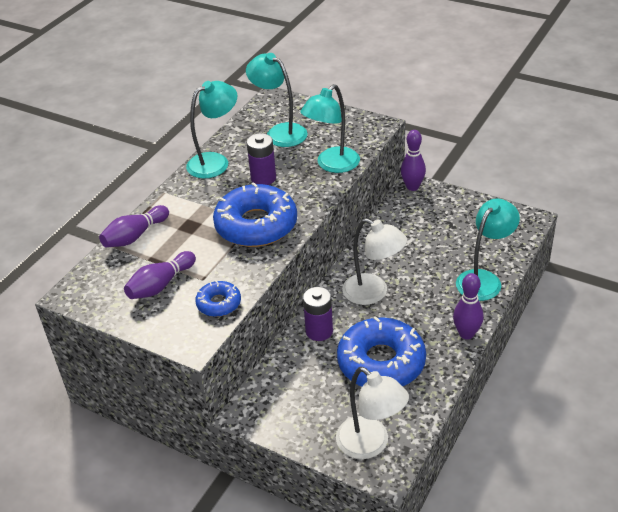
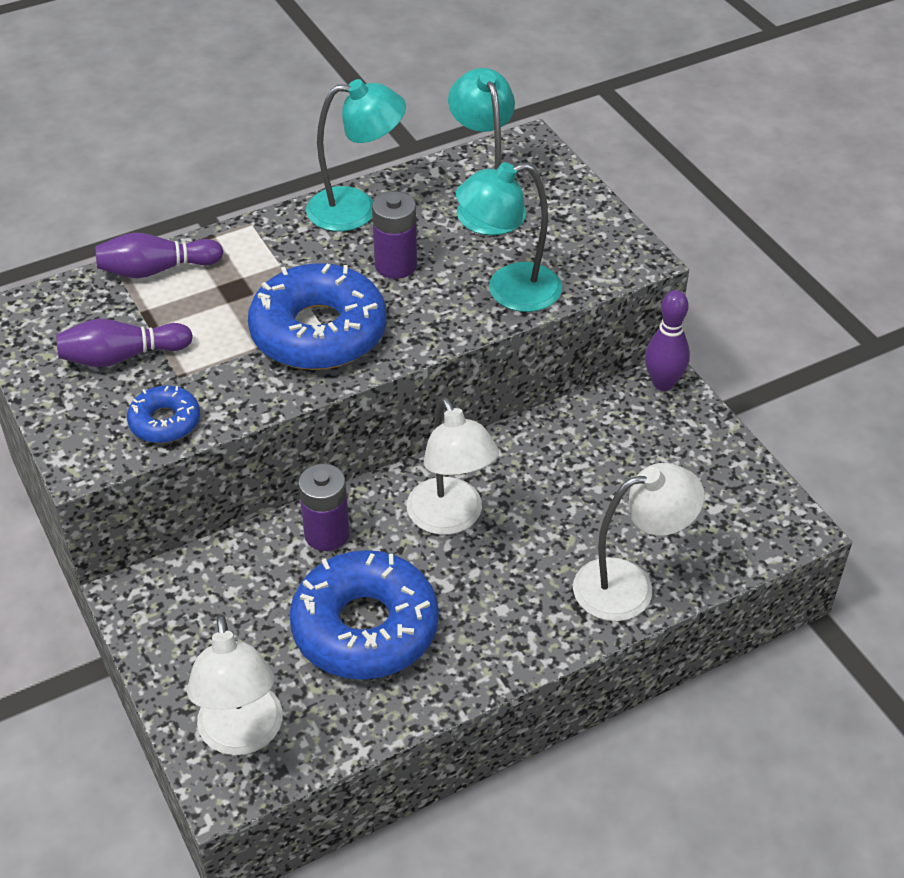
camera: 30 degrees right, 5 degrees up
(466, 334) = (522, 654): purple bowling pin -> none
(484, 279) = (629, 585): turquoise lamp -> white lamp

